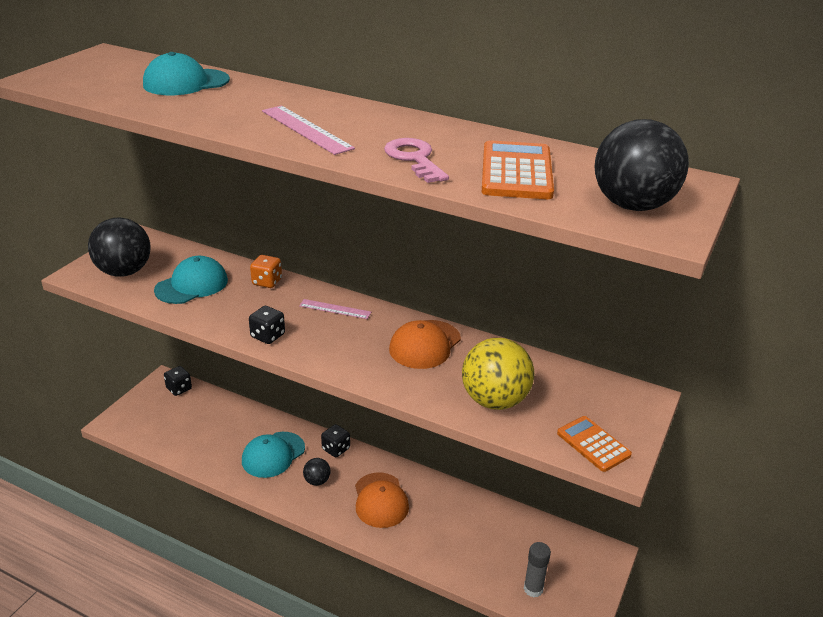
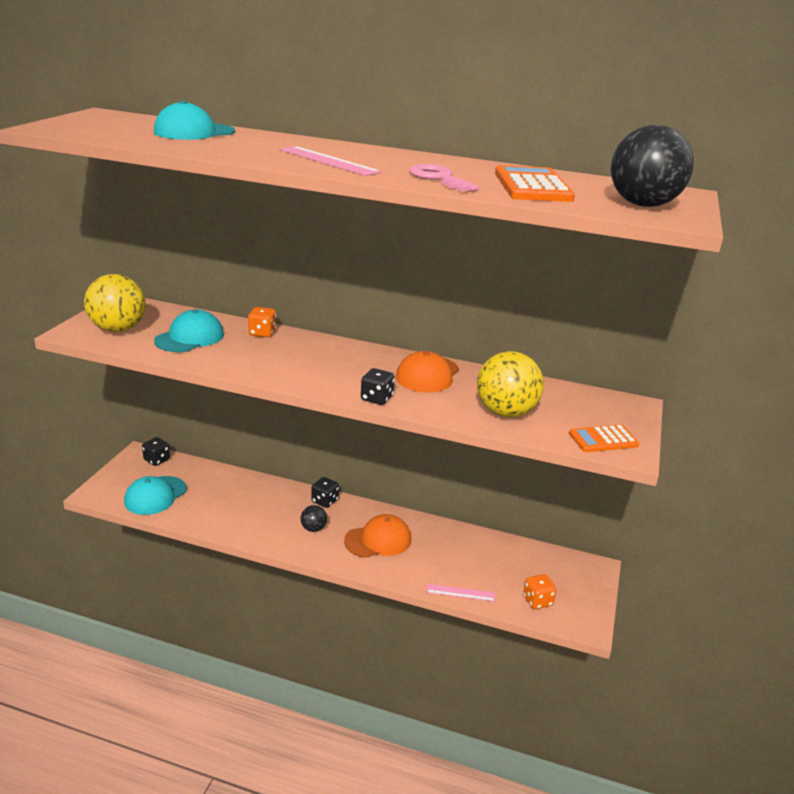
camera: 10 degrees left, 5 degrees down
(124, 272) = (118, 329): black ball -> yellow ball
(268, 336) = (278, 373): black dice -> black dice (377, 398)
(273, 455) = (265, 509): turquoise cap -> turquoise cap (155, 495)
(335, 309) = (334, 351): pink ruler -> pink ruler (460, 593)
(380, 500) = (378, 540): orange cap -> orange cap turned 90 degrees counterclockwise
(533, 589) = (537, 601): grey glue stick -> orange dice
(593, 444) = (603, 439): orange calculator -> orange calculator turned 60 degrees counterclockwise

